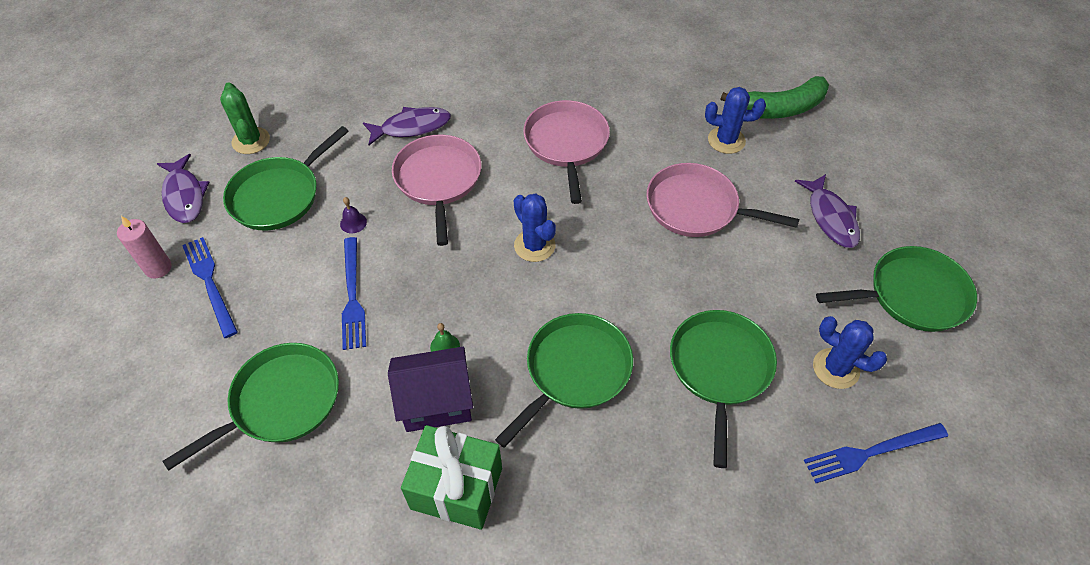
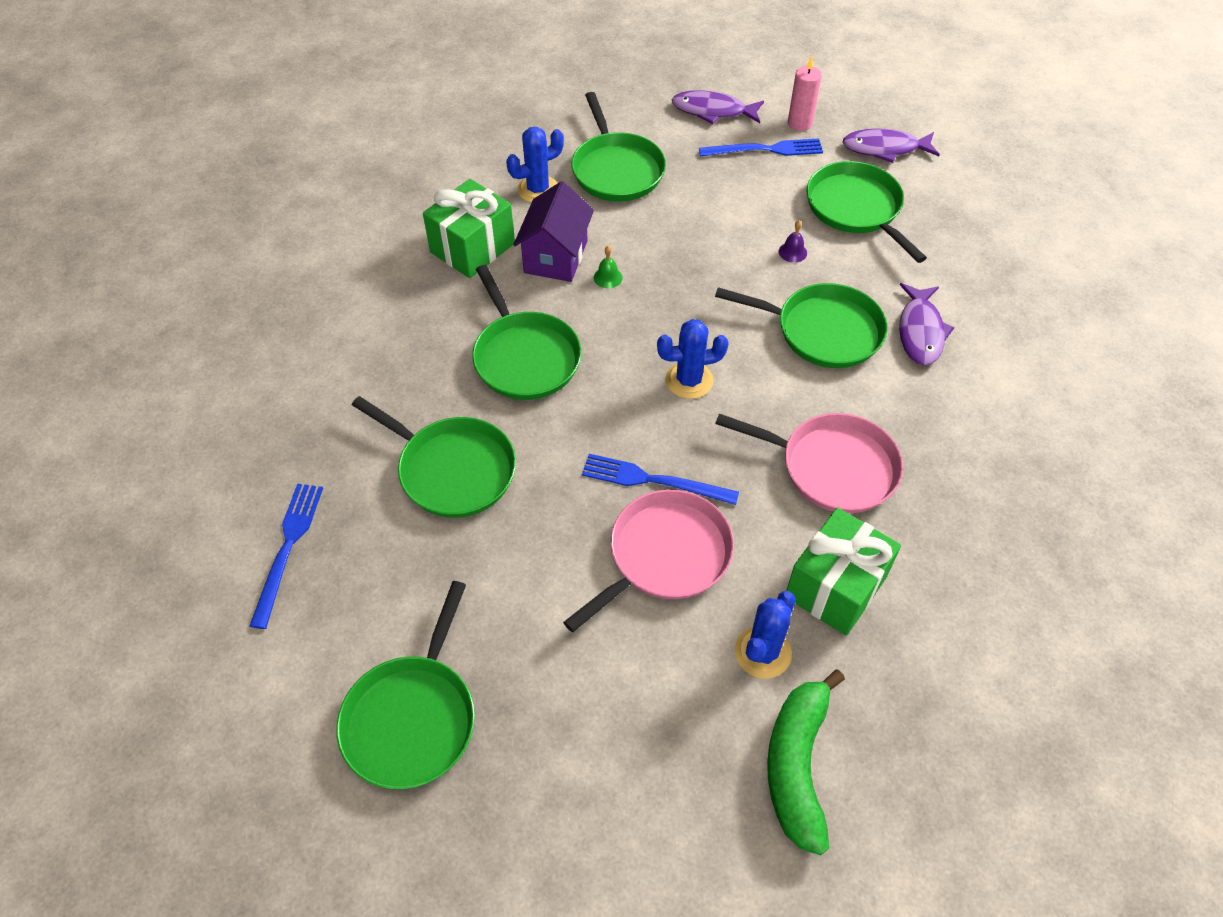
camera: 115 degrees right, 0 degrees up
(251, 141) = (947, 203): green cactus -> none
(352, 296) = (700, 232): blue fork -> blue fork (653, 480)
(438, 180) = (823, 331): pink pan -> green pan
(657, 120) = (835, 587): none -> green gift
(830, 217) = (571, 701): purple fish -> purple fish (713, 111)
(835, 368) = (384, 573): blue cactus -> blue cactus (538, 189)

